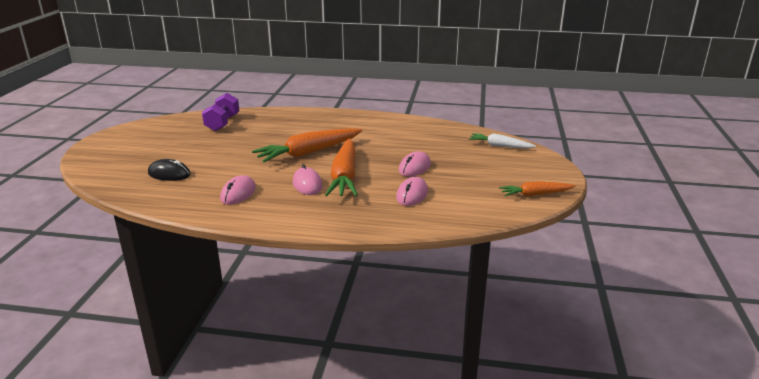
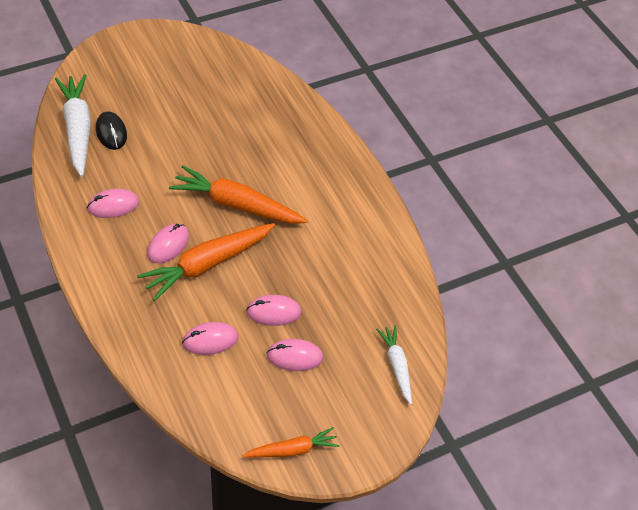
camera: 50 degrees right, 25 degrees up
(141, 185) = (77, 129): none -> white carrot
(222, 123) = (247, 93): purple dumbbell -> none
(459, 172) = (294, 357): none -> pink mouse
(535, 194) = (292, 450): orange carrot -> orange carrot turned 120 degrees clockwise

